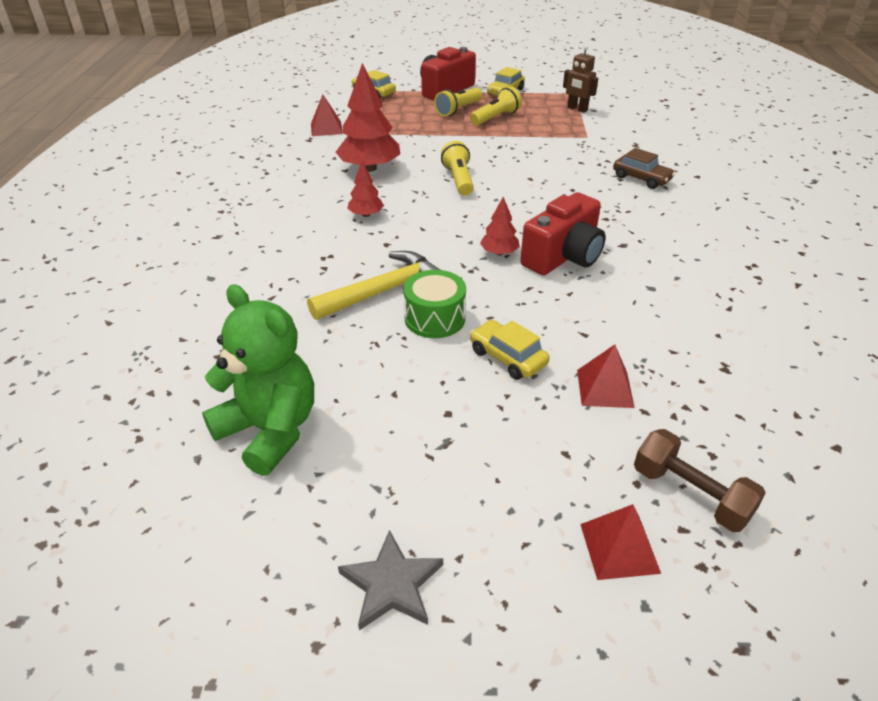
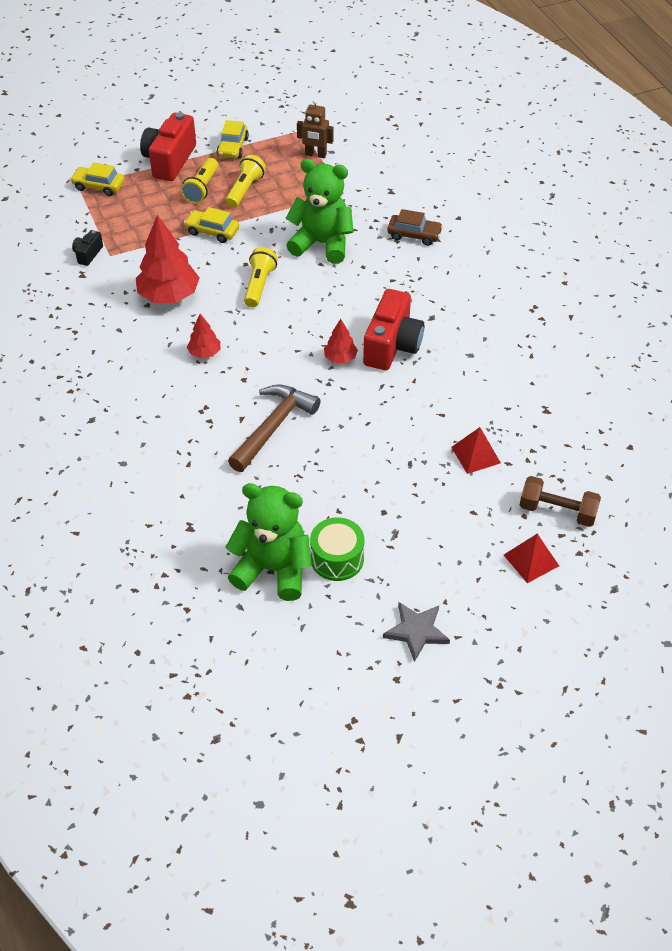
camera: 25 degrees left, 10 degrees up
(326, 128) = (88, 254): red pyramid -> black camera
(384, 291) = (273, 427): yellow hammer -> brown hammer
(434, 318) = (328, 438): green drum -> green drum (337, 558)
(458, 180) = (259, 285): yellow flashlight -> yellow flashlight turned 45 degrees clockwise
(507, 357) = (399, 453): yellow car -> yellow car (212, 231)
(542, 165) = (322, 244): none -> green teddy bear

